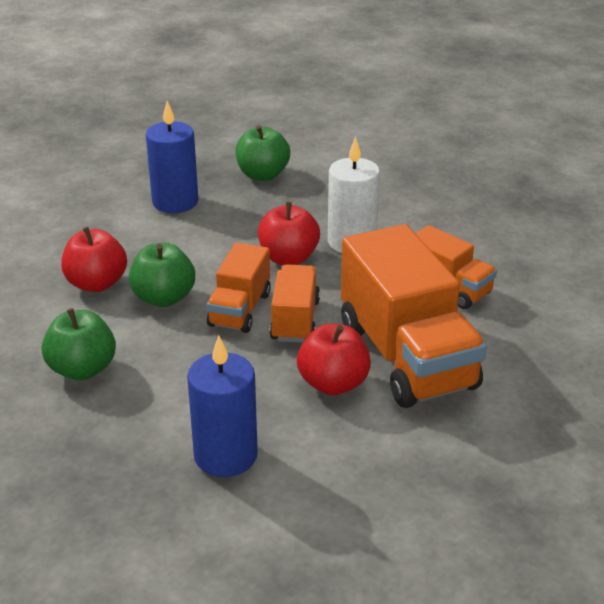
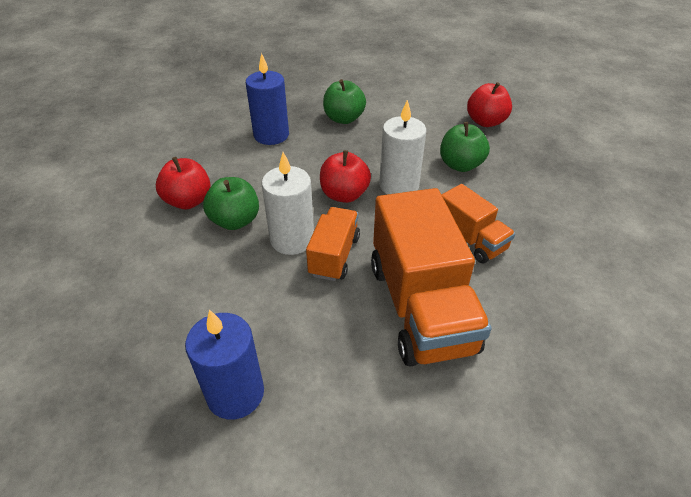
camera: 10 degrees right, 10 degrees up
(82, 369) = (148, 282): green apple -> green apple (460, 165)
(240, 309) = (292, 239): orange truck -> white candle
(333, 384) = (350, 327): red apple -> red apple (485, 122)

